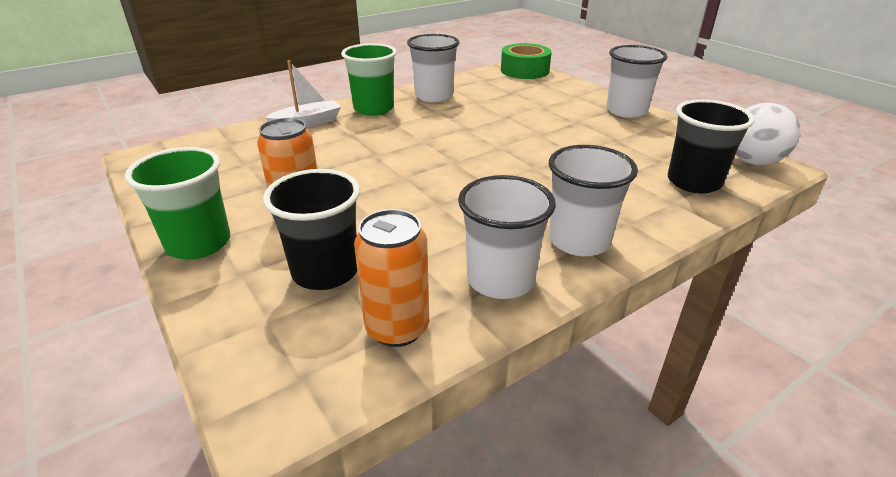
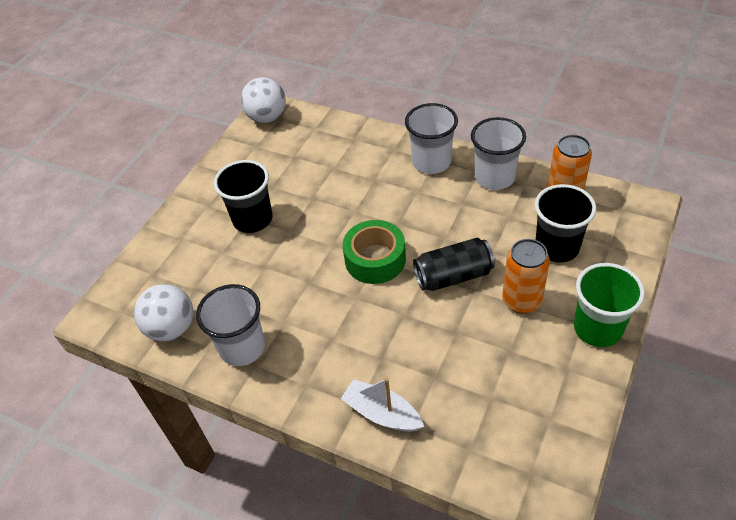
camera: 115 degrees left, 15 degrees up
(373, 108) = (309, 380): green cup -> none
(382, 190) = (453, 276): none -> black can
(482, 81) = (172, 328): none -> white ball
(524, 70) = (114, 307): green tape -> green tape (375, 259)
(626, 111) = (203, 196): white cup -> none
(693, 182) = (319, 136): black cup -> black cup (253, 219)

